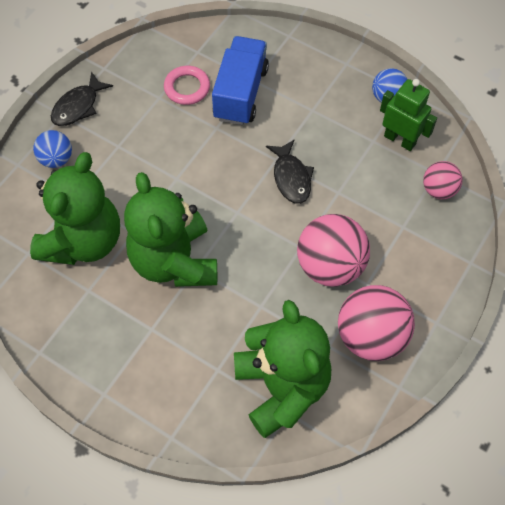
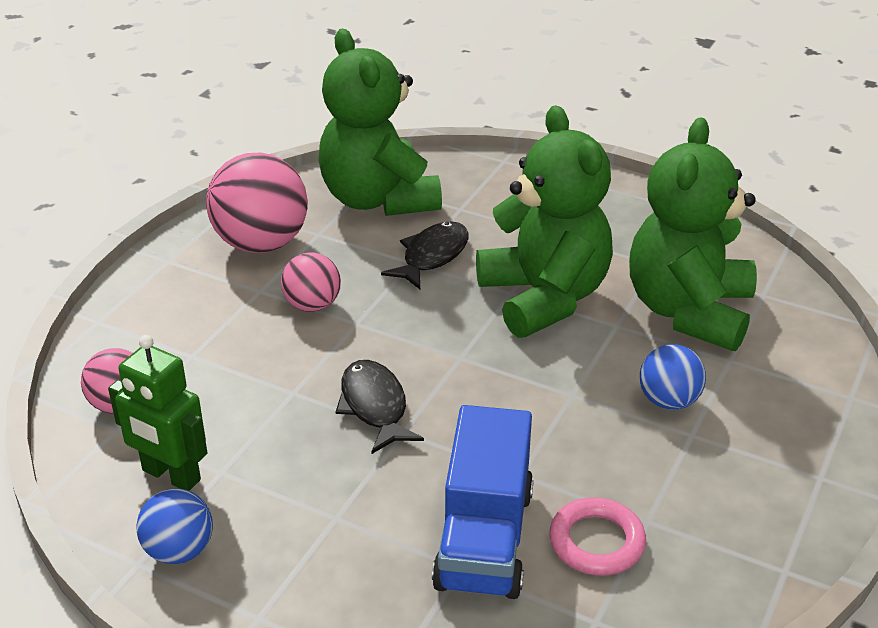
camera: 175 degrees right, 25 degrees down
(56, 159) = (789, 408): blue ball -> blue ball (668, 401)
(78, 106) = (798, 493): black fish -> black fish (432, 256)
(330, 266) = (312, 305): pink ball -> pink ball, size x0.56

